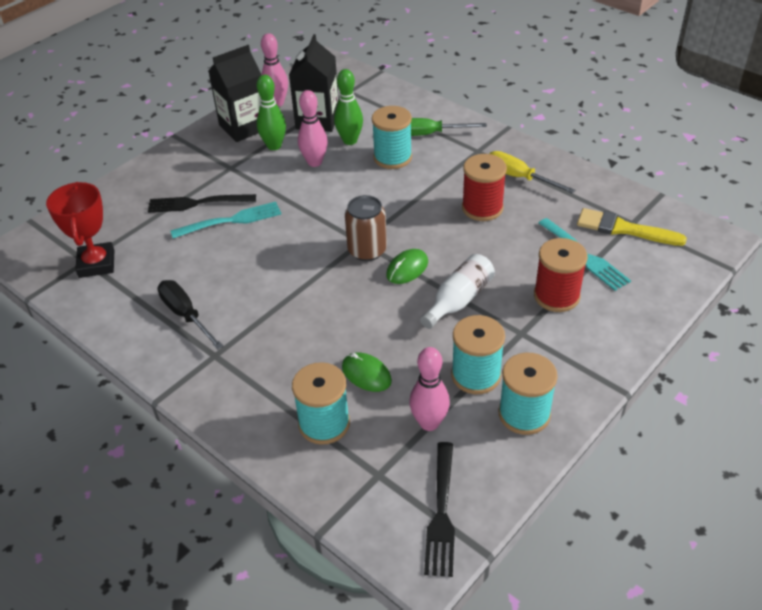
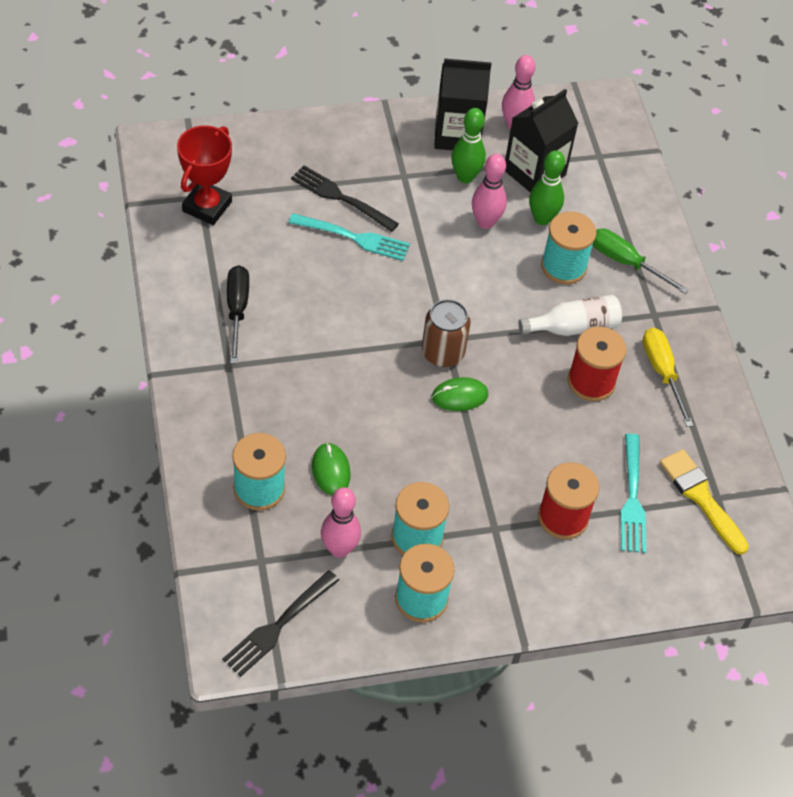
camera: 30 degrees right, 10 degrees up
(459, 300) = (473, 459): white bottle -> white bottle (573, 327)

